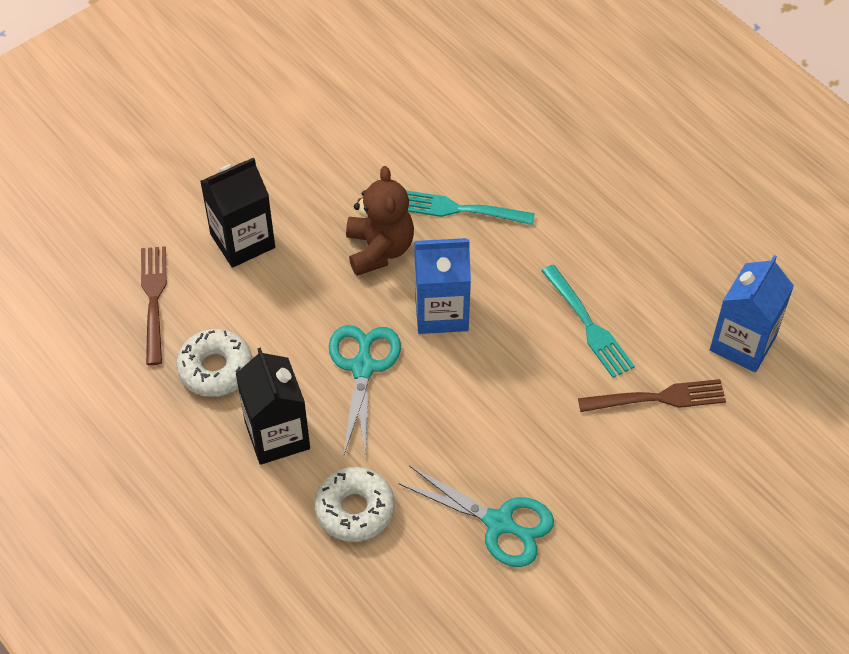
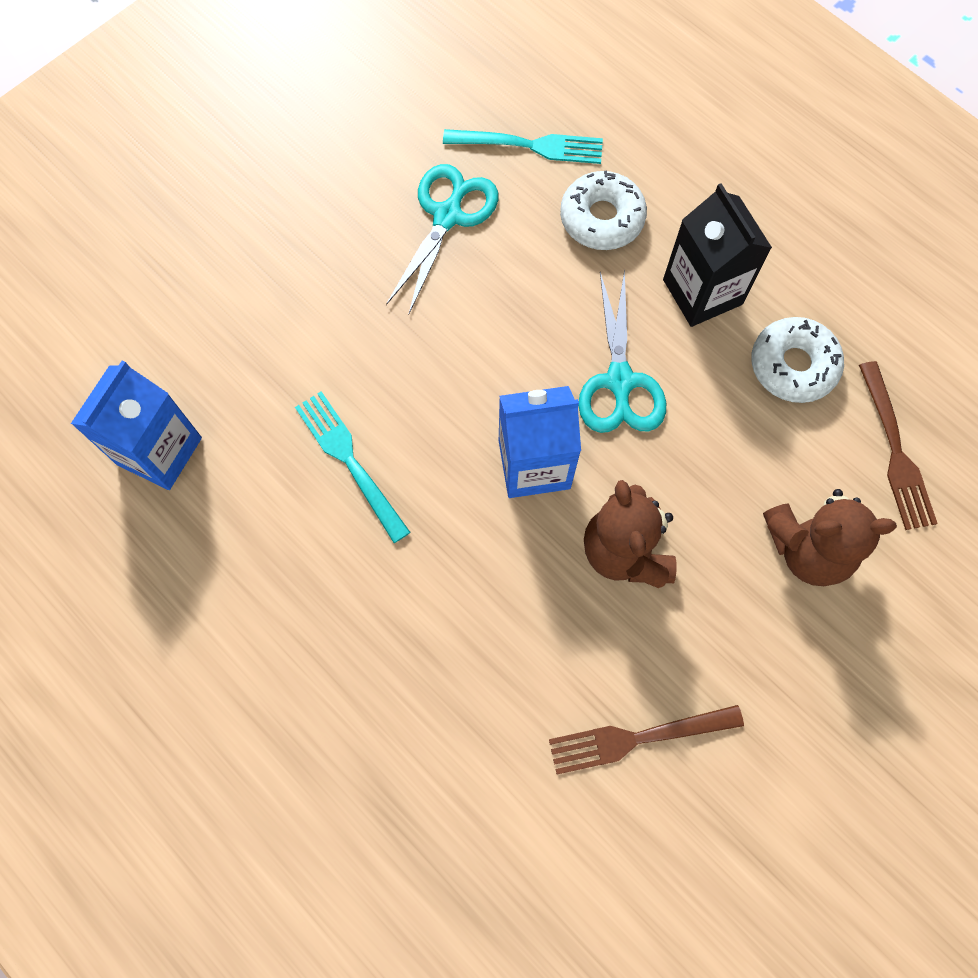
camera: 175 degrees right, 15 degrees up
(242, 241) = (808, 549): black carton -> brown teddy bear
(460, 209) = (524, 625): turquoise fork -> turquoise fork (529, 146)
(499, 523) = (447, 216): turquoise scissors -> turquoise scissors turned 90 degrees clockwise
(657, 398) = (269, 370): brown fork -> brown fork (638, 738)

